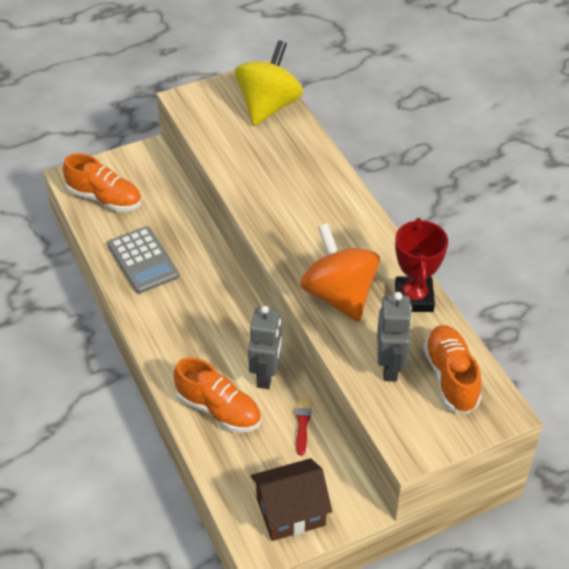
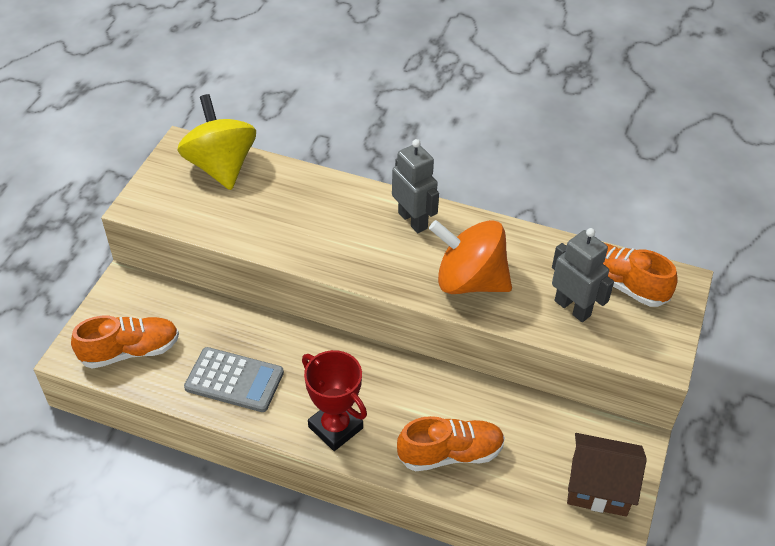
camera: 45 degrees left, 0 degrees up
(266, 375) = (452, 396): grey robot -> grey robot (413, 220)
(290, 511) = (599, 487): brown house -> brown house turned 75 degrees clockwise
(302, 424) = (524, 412): red brush -> none
(414, 298) = (524, 243): red trophy -> red trophy (335, 427)

